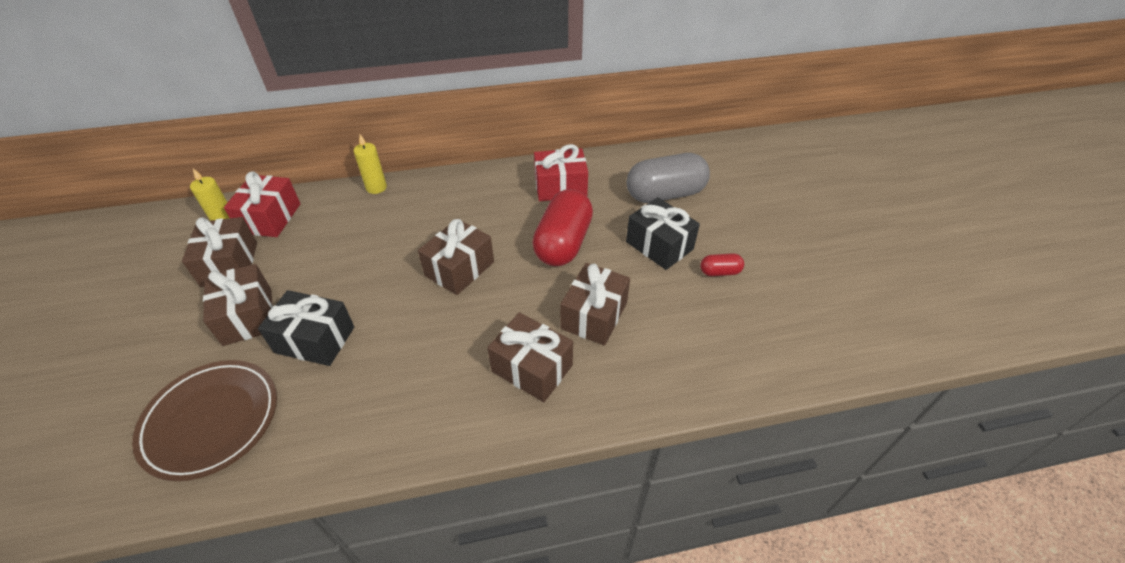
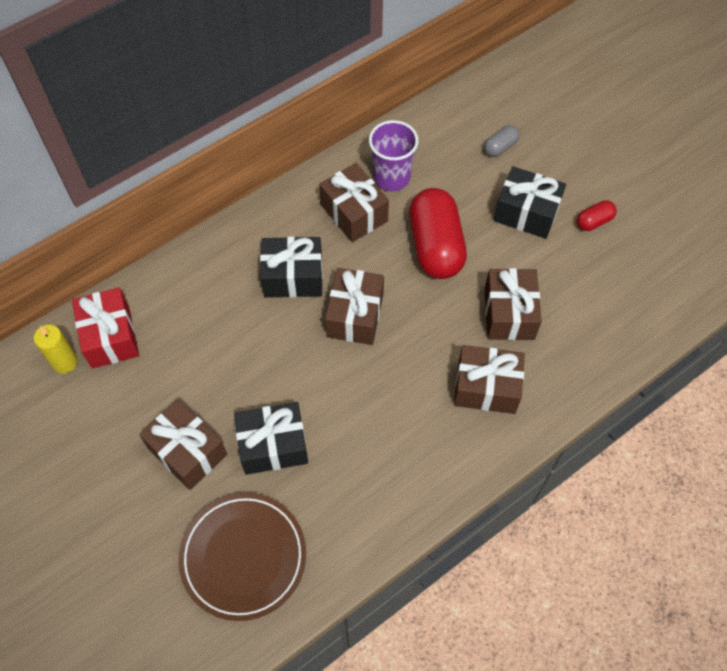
camera: 25 degrees left, 15 degrees up
(229, 264) = (116, 406): brown gift -> brown gift (354, 213)
(376, 187) = (196, 253): yellow candle -> none
(433, 226) = (293, 277): none -> black gift
(560, 187) = (391, 177): red gift -> purple cup
(665, 194) = (500, 147): grey capsule -> grey capsule, size x0.45

